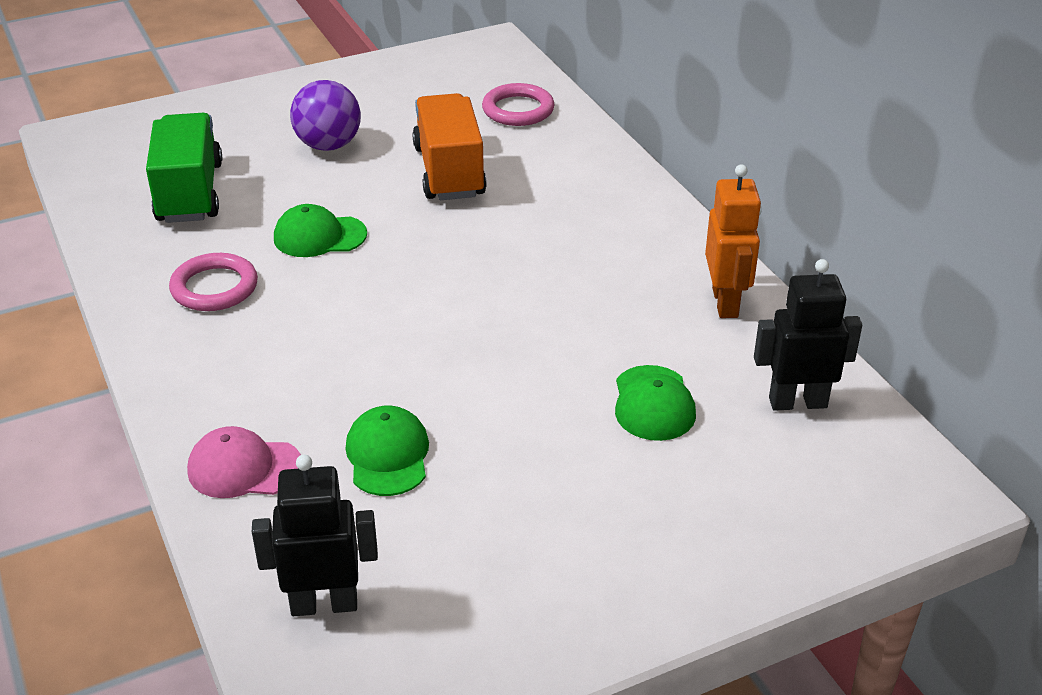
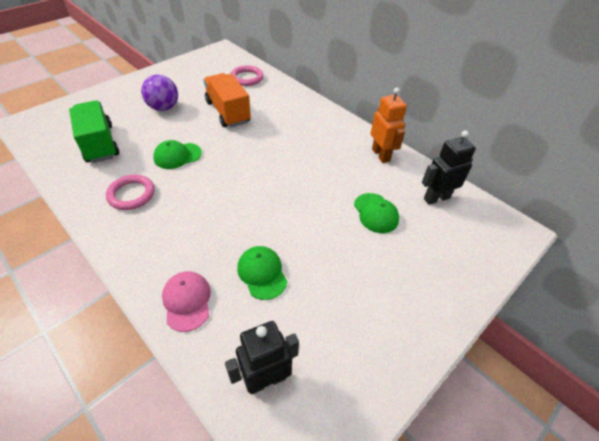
camera: 20 degrees left, 10 degrees up
(244, 468) = (187, 301): pink cap -> pink cap turned 90 degrees clockwise

